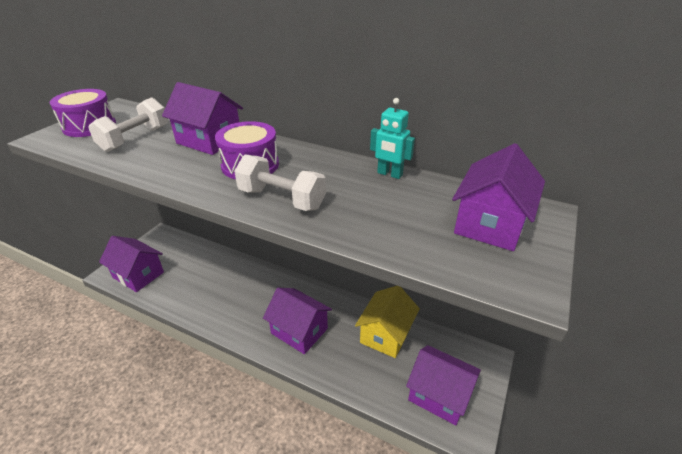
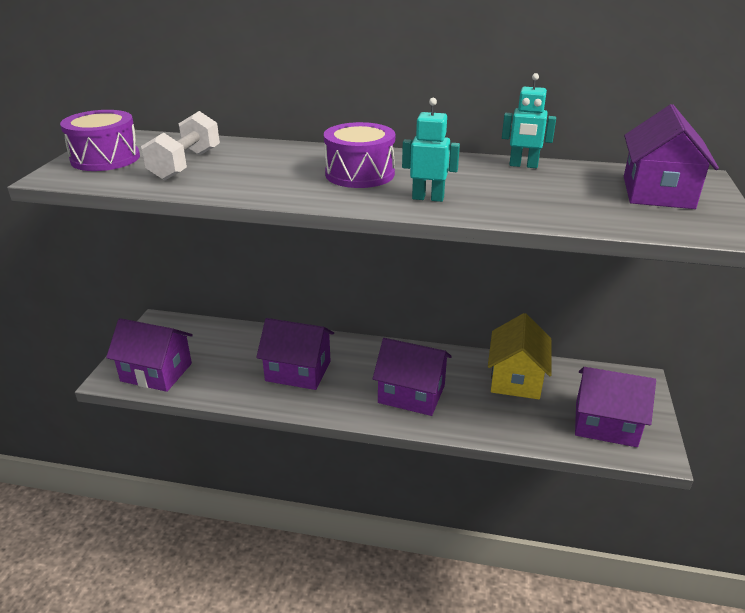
camera: 15 degrees left, 5 degrees down
(209, 140) = (284, 157): purple house -> purple house (298, 371)
(282, 199) = (428, 198): white dumbbell -> turquoise robot

